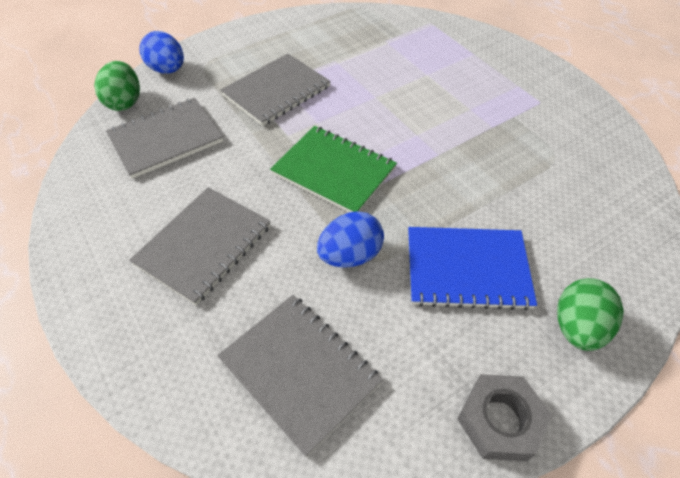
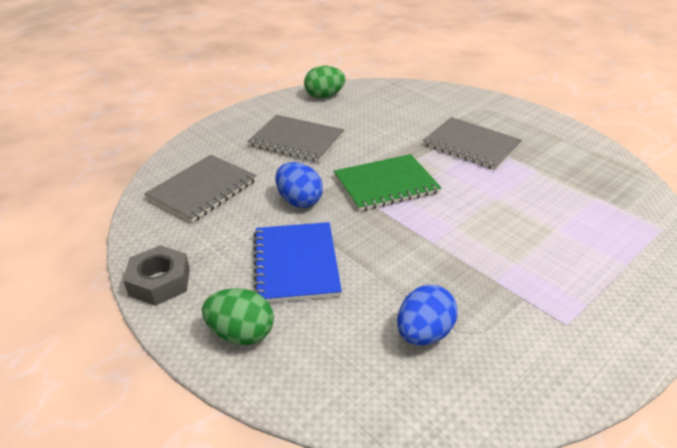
camera: 80 degrees right, 15 degrees down
(125, 102) = (420, 88): green egg -> green egg (324, 96)
(166, 139) = (390, 109): grey notebook -> none
(167, 70) = (466, 96): blue egg -> blue egg (424, 333)
(334, 171) = (386, 184): green notebook -> green notebook turned 45 degrees clockwise

